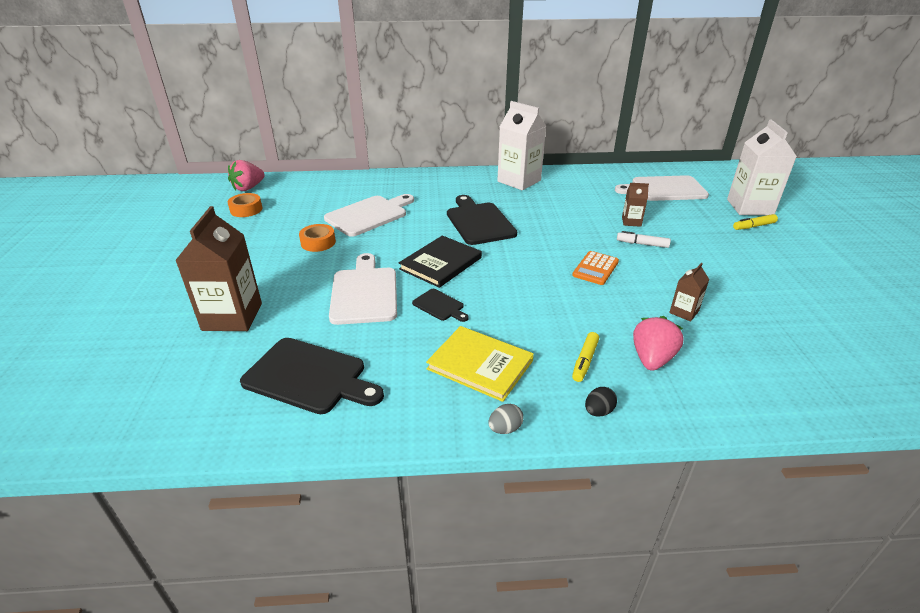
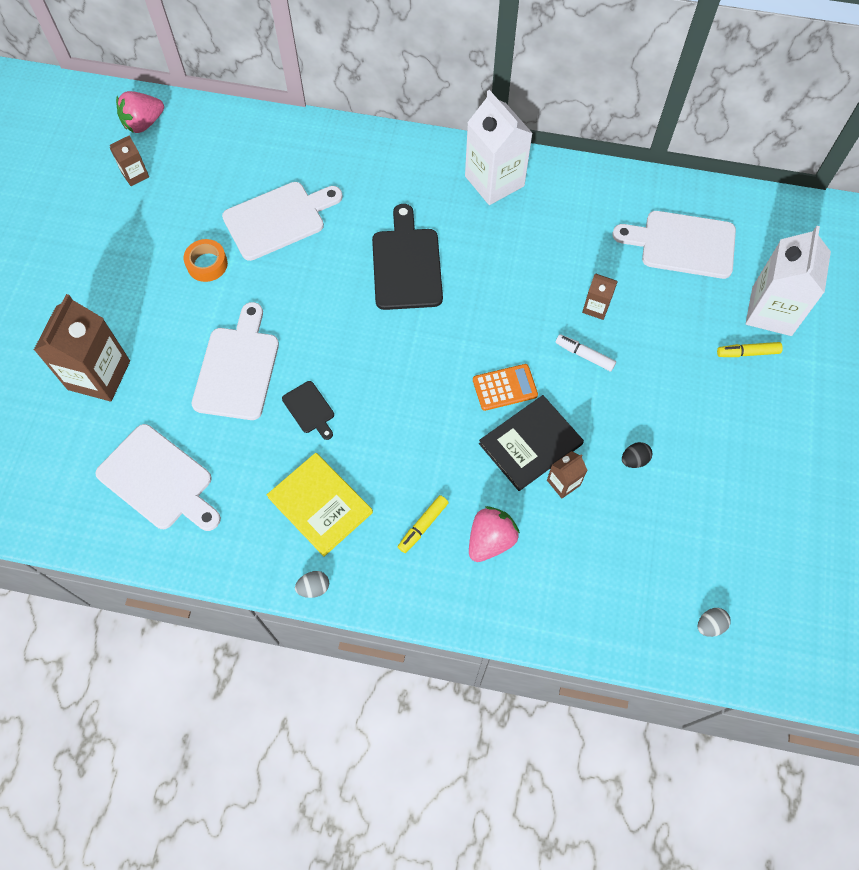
camera: 15 degrees right, 30 degrees up
(246, 209) = (135, 174): orange tape -> brown carton
(309, 376) = (159, 480): black cutting board -> white cutting board
(440, 263) = (334, 336): black book -> black book (530, 444)
(595, 268) = (505, 387): orange calculator -> orange calculator turned 150 degrees counterclockwise
(598, 411) = (405, 590): black egg -> black egg (634, 460)
(888, 378) = (710, 625): none -> grey egg

